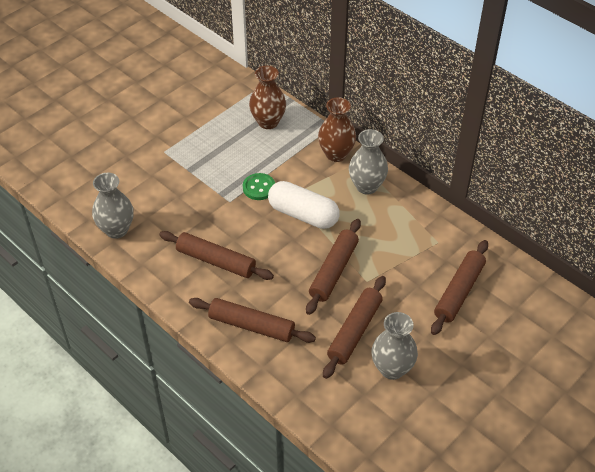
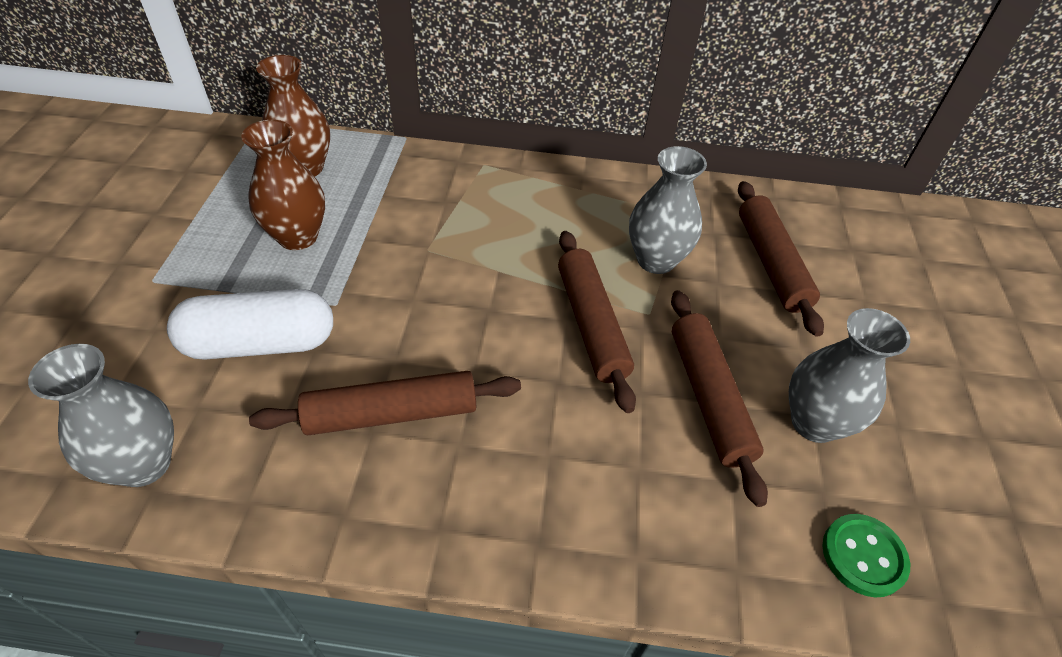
camera: 40 degrees left, 0 degrees up
(251, 326) = (551, 492): brown rolling pin -> none
(259, 187) = (368, 261): green button -> green button (863, 556)
(303, 215) = (471, 267): white capsule -> white capsule (260, 343)
(336, 154) = (444, 168): brown vase -> brown vase (298, 237)
(366, 186) = (523, 190): grey vase -> grey vase (656, 260)

